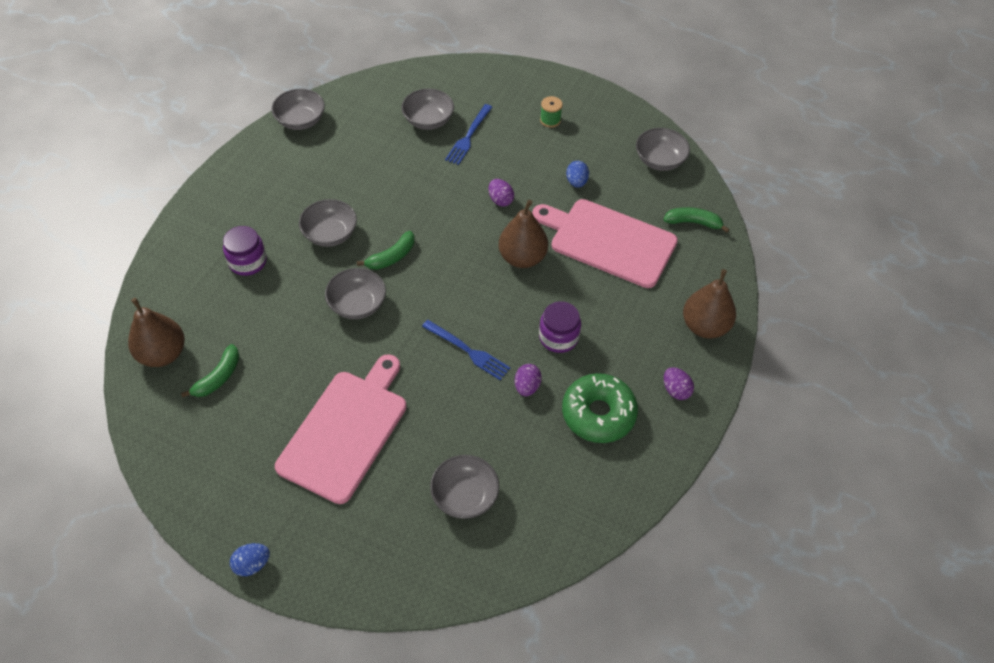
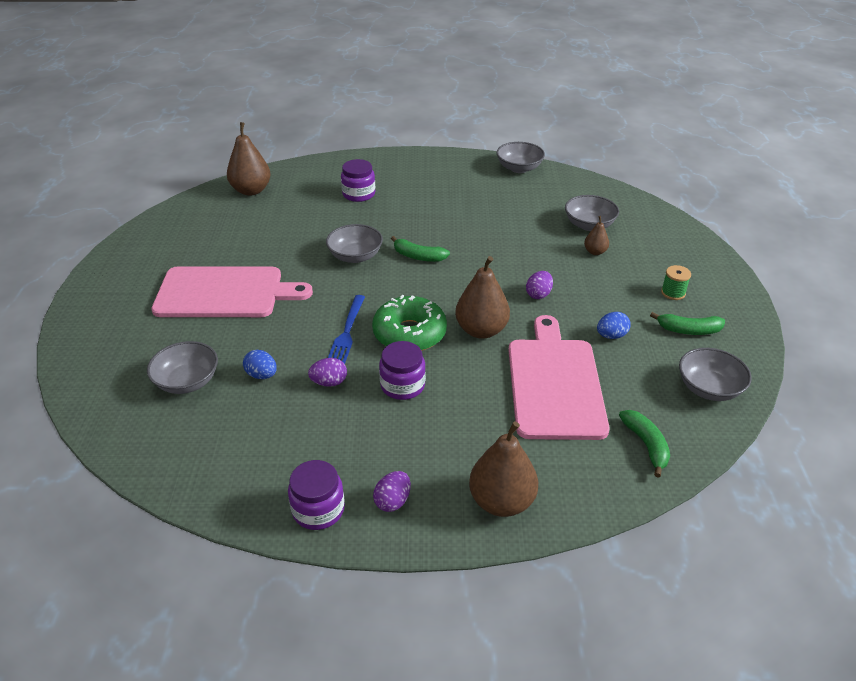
camera: 65 degrees right, 15 degrees down
(218, 377) = (244, 219): green banana -> green banana (689, 330)
(252, 564) = (83, 290): blue egg -> blue egg (262, 375)
(330, 234) = (416, 219): grey bowl -> none
(468, 136) = (595, 252): blue fork -> brown pear
(598, 414) = (325, 445): green donut -> green donut (409, 333)
(662, 440) = (318, 509): none -> purple jar

